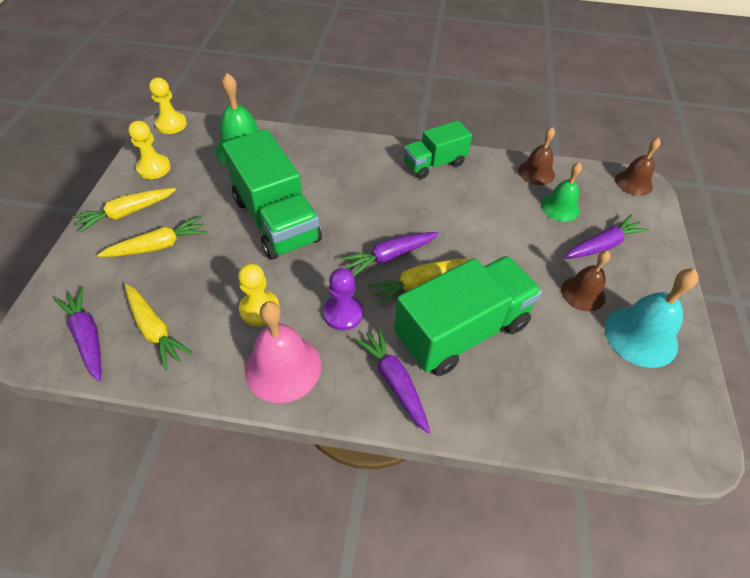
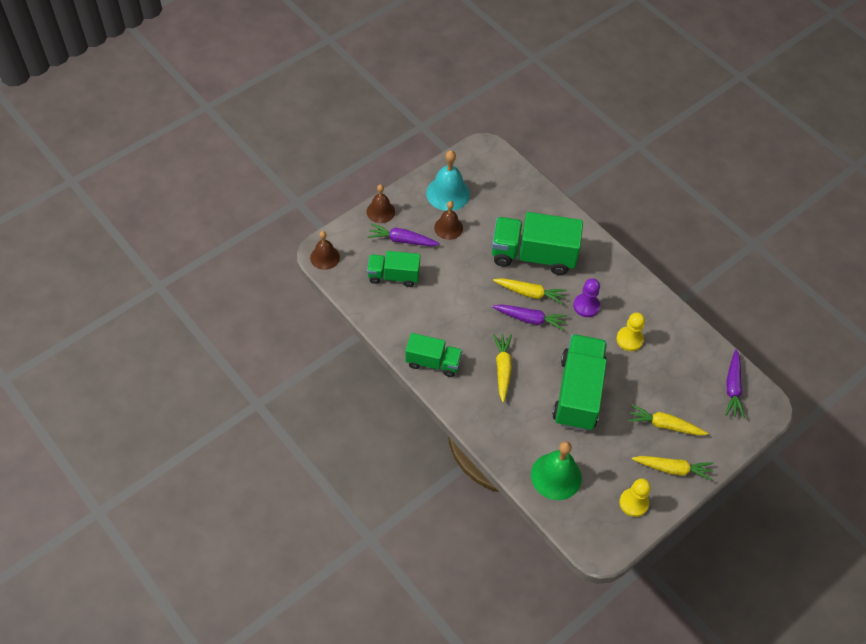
camera: 140 degrees left, 5 degrees up
(155, 330) = (694, 367): yellow carrot -> yellow carrot (502, 369)
(171, 124) = (594, 548): yellow pawn -> none
(283, 367) = (638, 301): pink bell -> none
(394, 381) = (589, 258): purple carrot -> none
(536, 172) = (374, 307): brown bell -> brown bell (380, 211)
(560, 207) = (393, 276): green bell -> green truck

